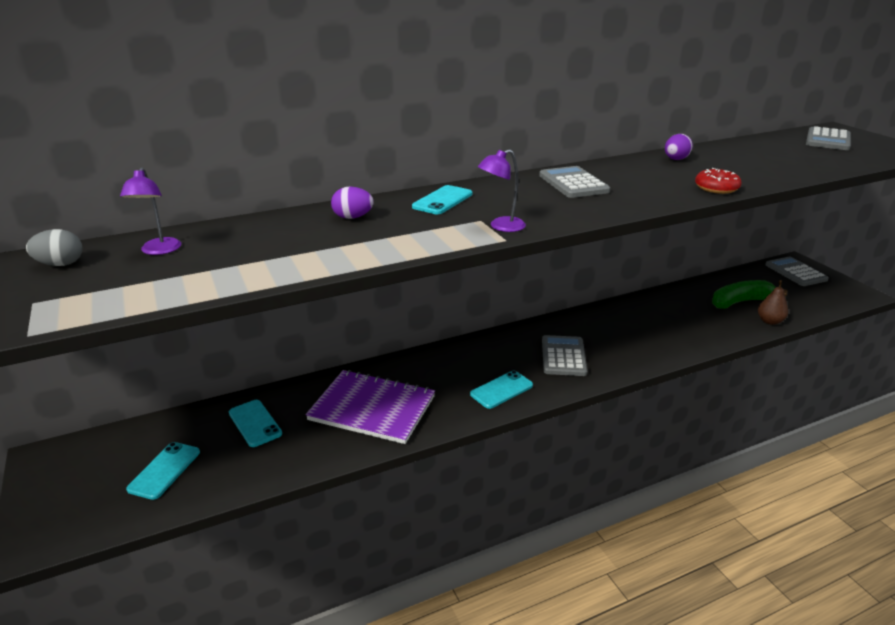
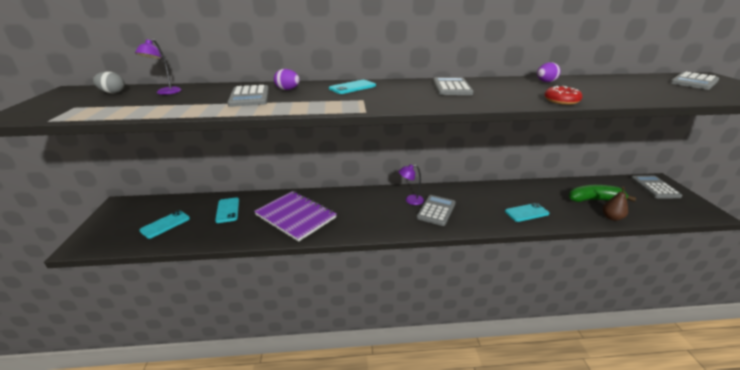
camera: 20 degrees right, 0 degrees up
(311, 239) = (249, 97): none -> grey calculator
(501, 226) = (372, 104): purple lamp -> purple lamp (410, 200)
(501, 390) = (381, 222): turquoise phone -> turquoise phone (526, 212)

